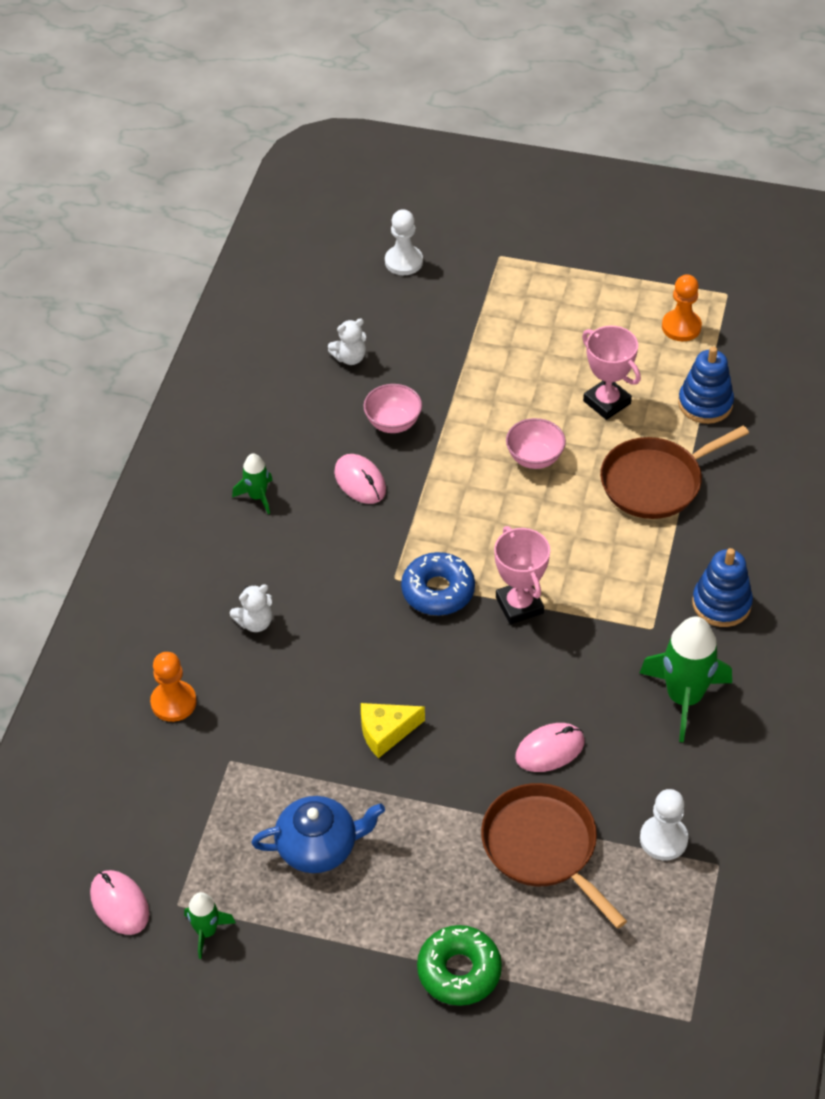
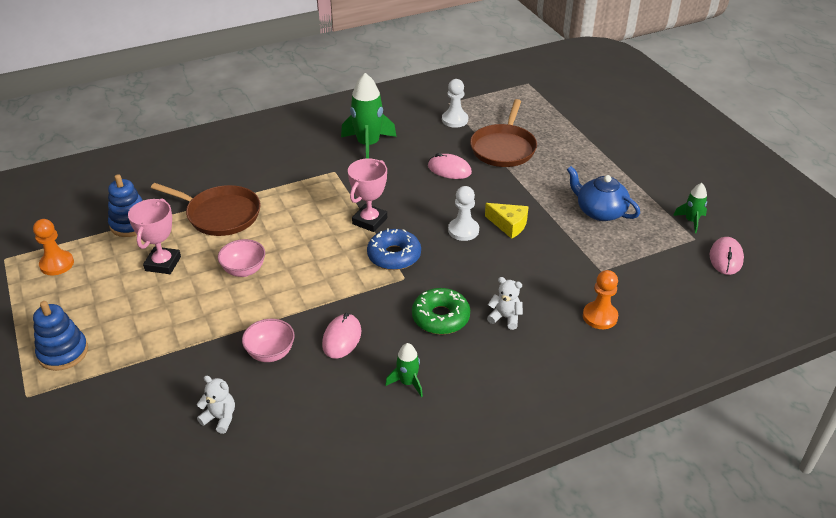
camera: 130 degrees left, 10 degrees down
(403, 262) = (71, 454): white pawn -> white pawn (463, 230)
(459, 971) = (593, 142): green donut -> green donut (440, 317)
(721, 603) = (293, 158): blue stacking toy -> blue stacking toy (63, 352)

